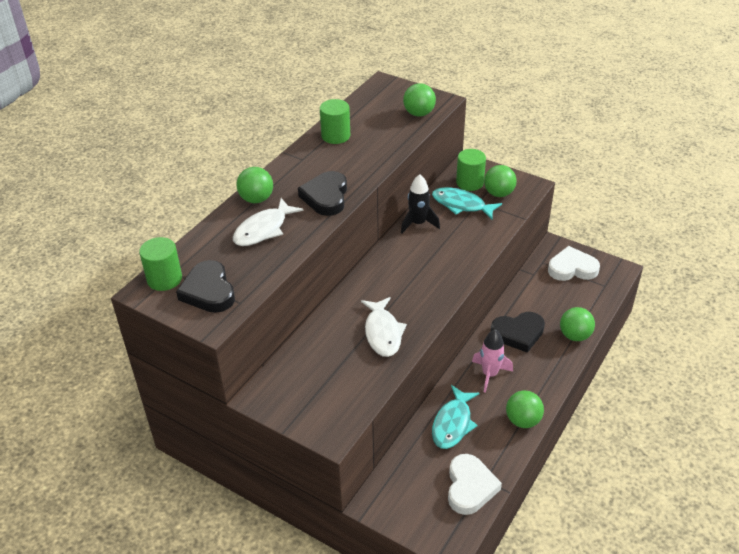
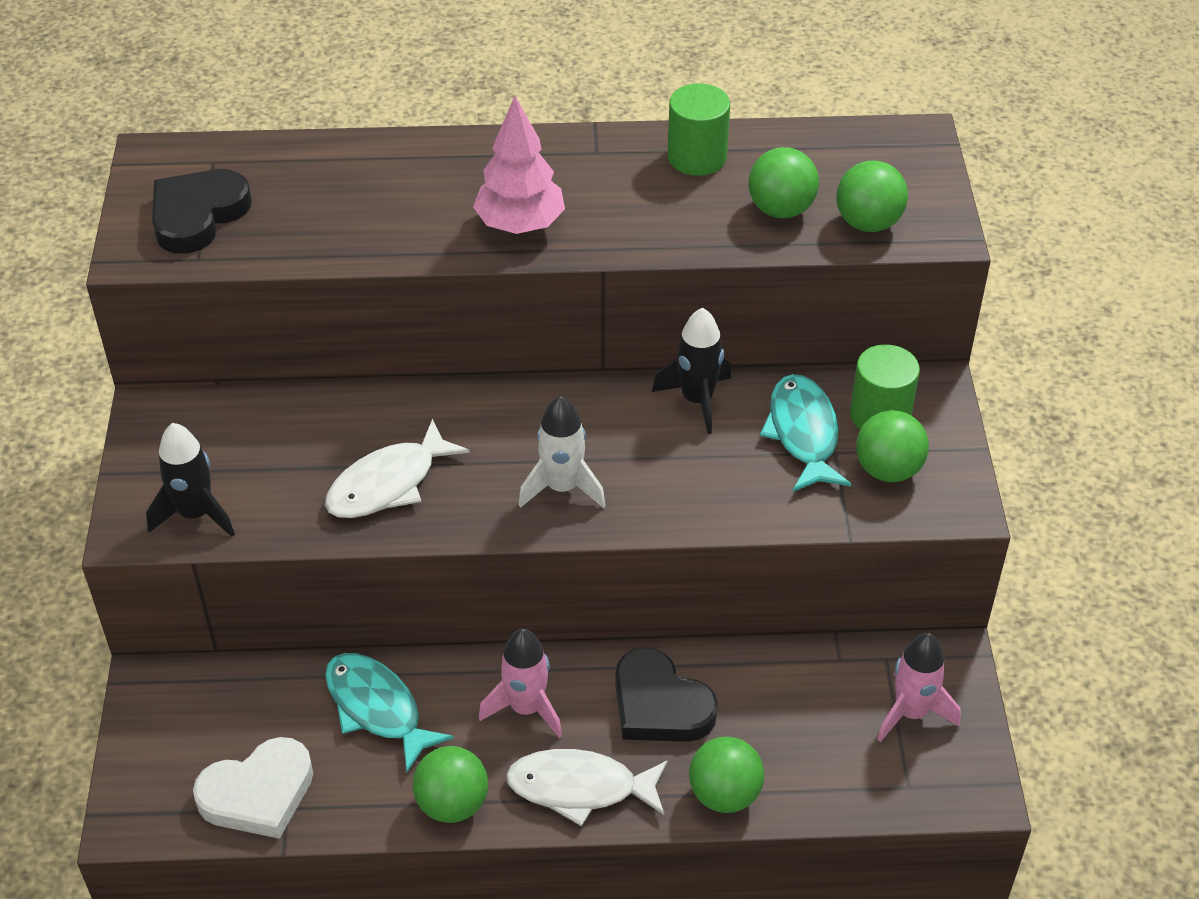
camera: 55 degrees right, 5 degrees up
(164, 279) = (191, 160): green cylinder -> none
(256, 199) = (447, 155): green ball -> green ball (781, 209)
(263, 229) = (380, 199): white fish -> white fish (580, 788)
(326, 197) = (520, 225): black heart -> pink tree
(343, 406) = (195, 514): none -> black rocket
(432, 281) = (562, 488): none -> white rocket
(453, 423) = (377, 708): turquoise fish -> turquoise fish turned 60 degrees clockwise
(572, 268) = (911, 712): white heart -> pink rocket

